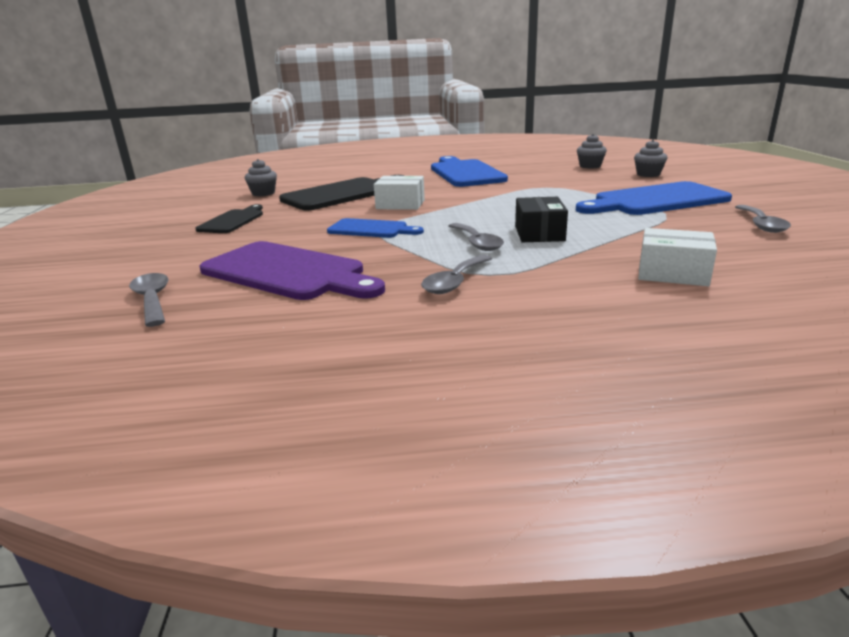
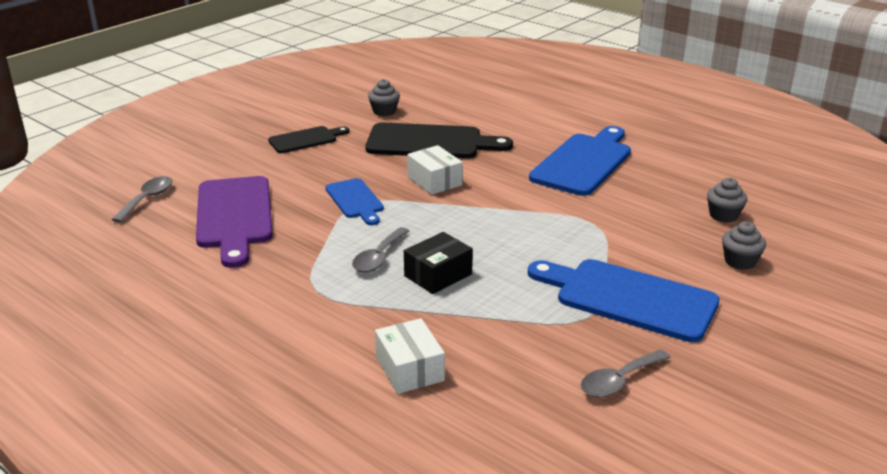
camera: 45 degrees right, 5 degrees up
(455, 282) = (286, 284): grey spoon -> none

